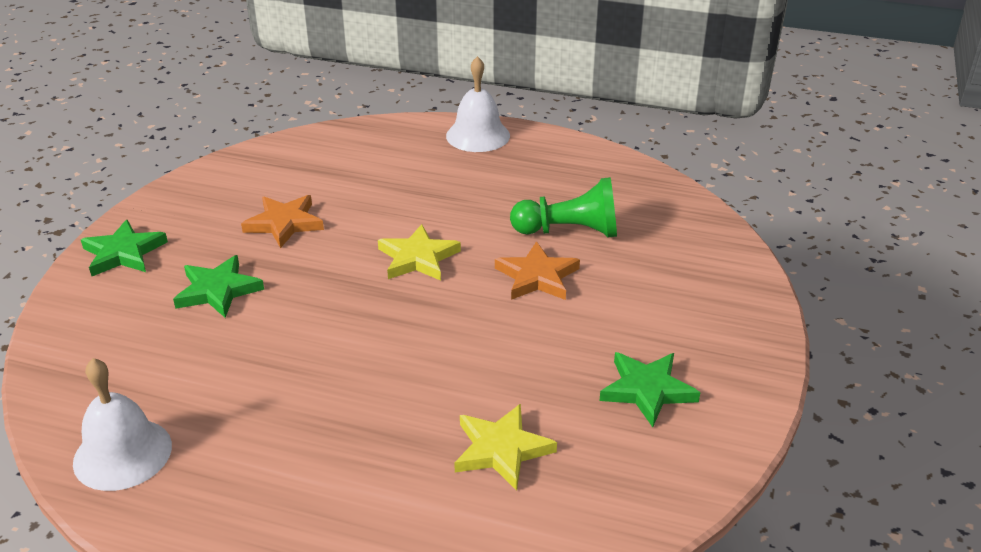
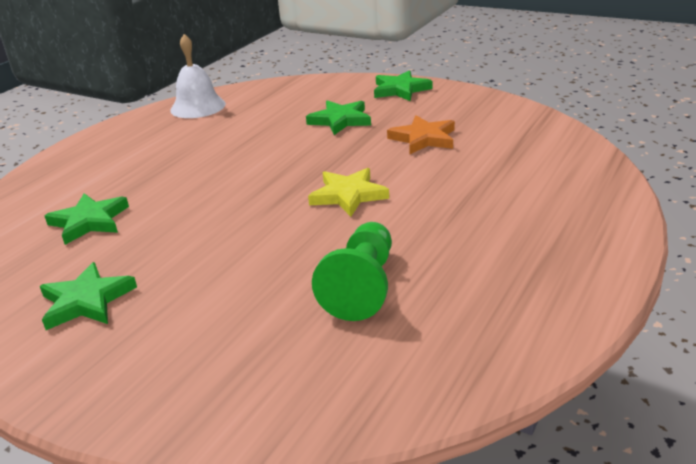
camera: 105 degrees right, 5 degrees down
(478, 135) = (596, 240): white bell -> none
(501, 450) = (89, 221): yellow star -> green star
(537, 277) = (288, 257): orange star -> none

